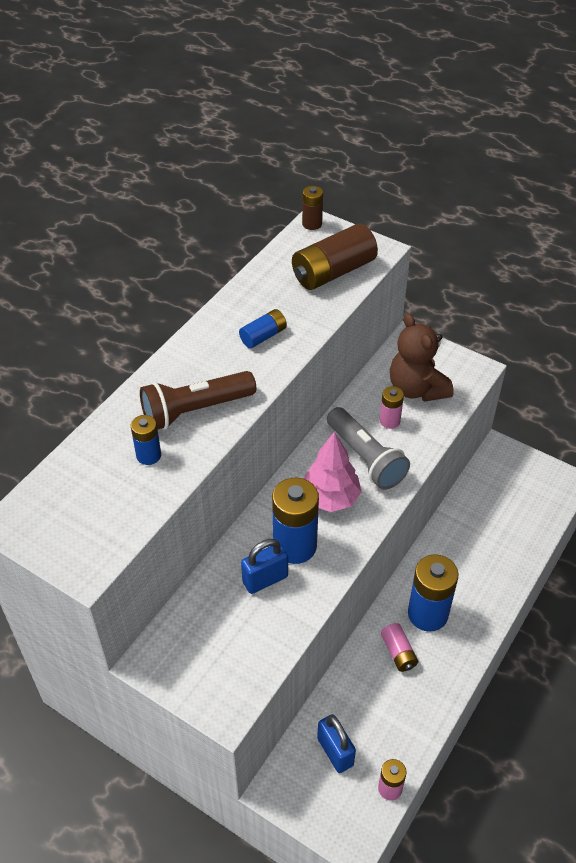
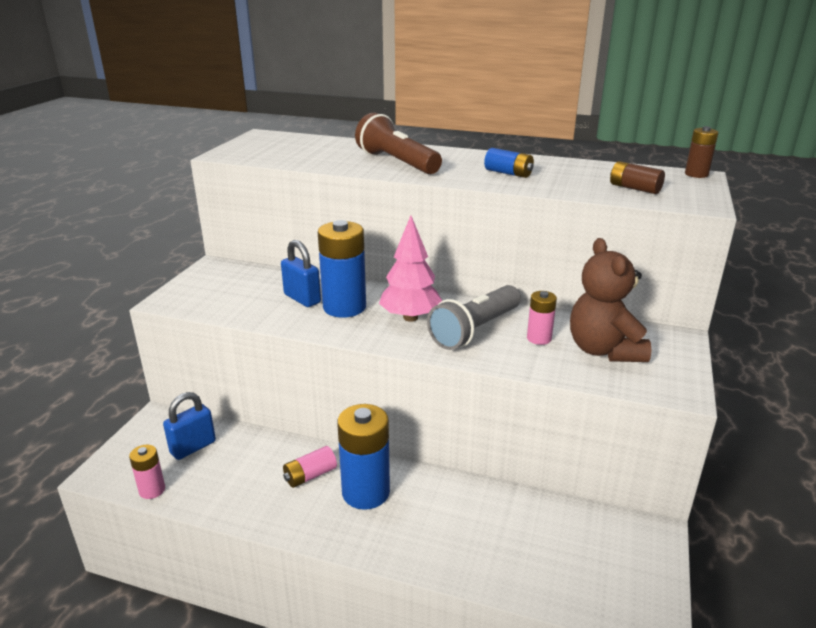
camera: 75 degrees right, 20 degrees down
(148, 455) = (339, 156): blue battery -> none
(333, 272) = (634, 188): brown battery -> brown battery, size x0.53
(416, 389) = (603, 350): brown teddy bear -> brown teddy bear turned 60 degrees counterclockwise

